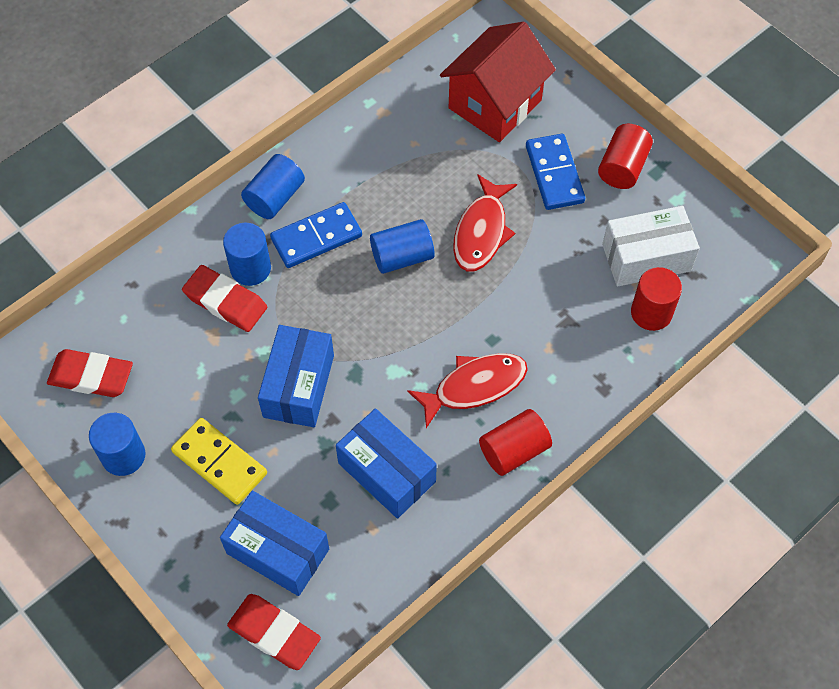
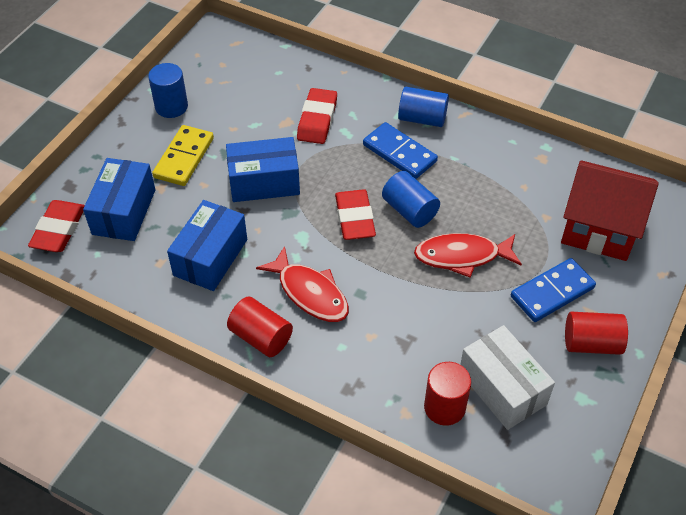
camera: 70 degrees right, 10 degrees down
(91, 376) = (226, 71): red eraser -> red eraser (354, 218)
(250, 268) = (352, 124): blue cylinder -> none

